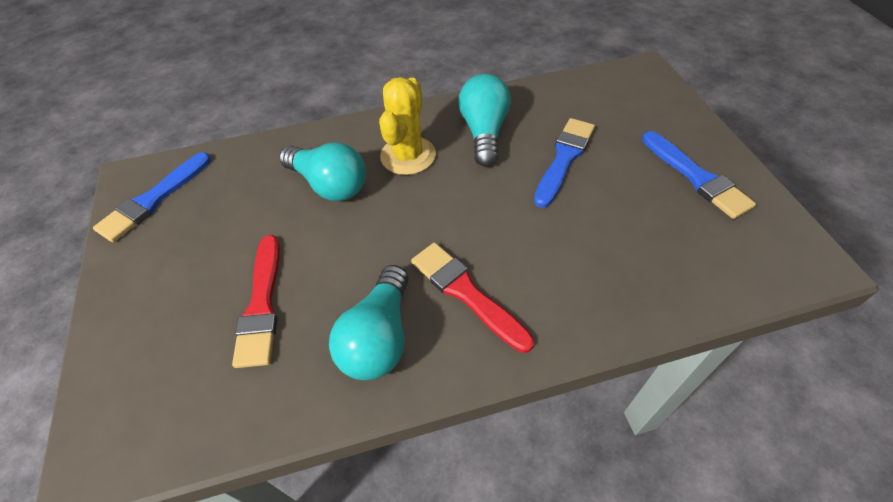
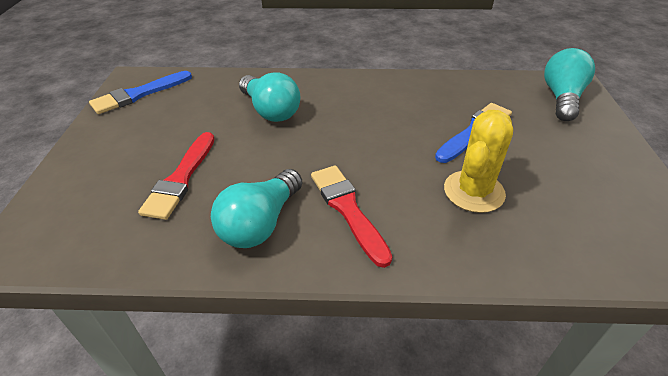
camera: 15 degrees right, 10 degrees down
(408, 155) = (341, 104): yellow cactus -> yellow cactus (474, 191)
(484, 132) = (412, 100): turquoise light bulb -> turquoise light bulb (561, 98)
(696, 177) = (598, 170): blue brush -> none

